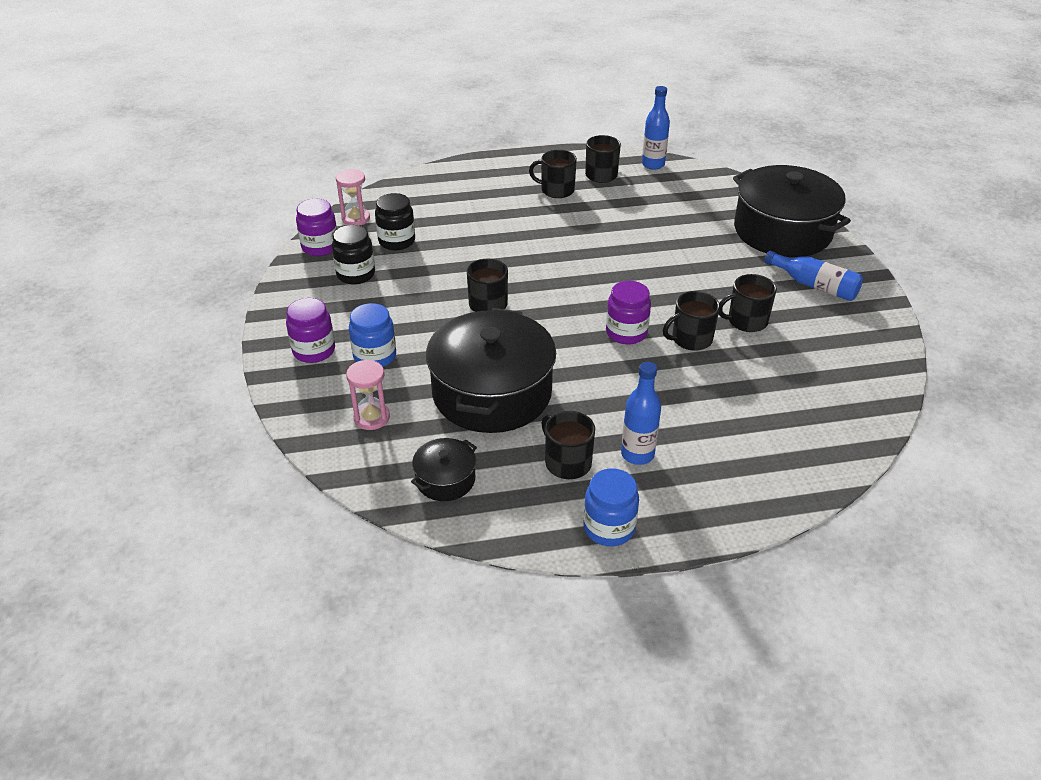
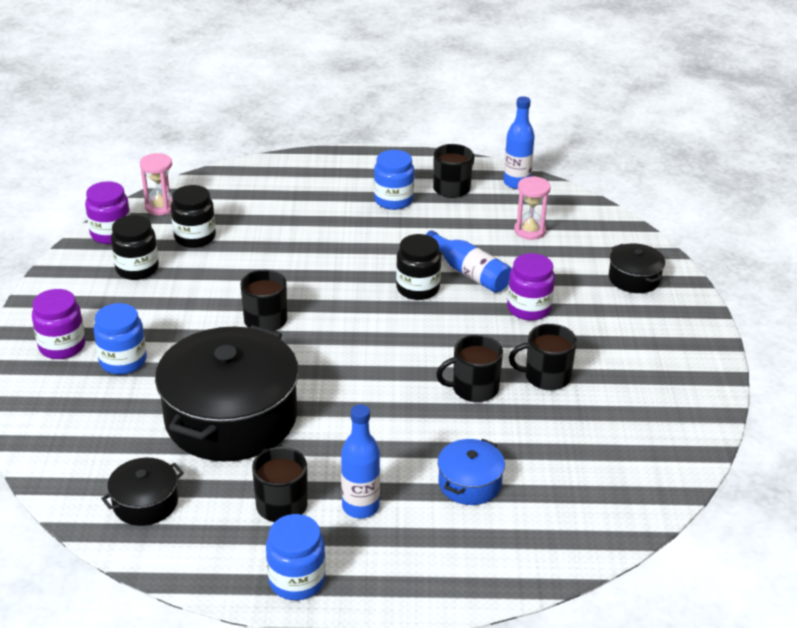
camera: 10 degrees right, 5 degrees down
(371, 417) = (94, 426): pink hourglass -> pink hourglass (529, 231)
(556, 190) = (393, 200): black mug -> blue jar
(608, 261) = (418, 288): none -> black jar
(626, 333) = (404, 372): purple jar -> purple jar (529, 308)
(721, 420) = (469, 483): none -> blue pot
(782, 231) = (634, 278): black pot -> black pot, size x0.45
(814, 285) = (643, 346): blue bottle -> blue bottle (469, 272)

